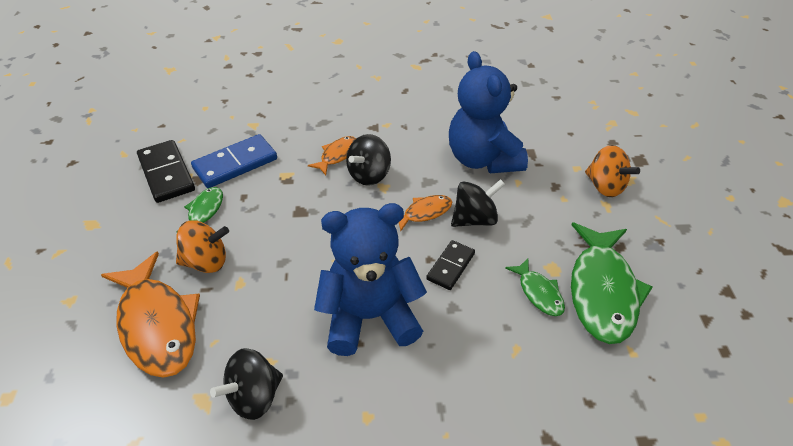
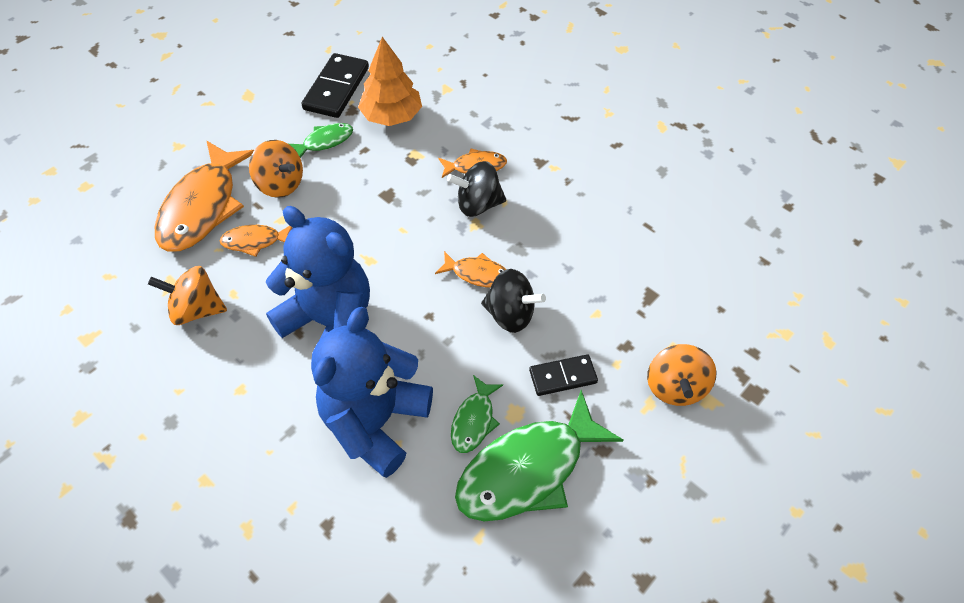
camera: 45 degrees right, 10 degrees up
(235, 164) = (391, 116): blue domino -> orange tree
(238, 313) = (255, 241): none -> orange fish
(254, 397) = (197, 309): black spinning top -> orange spinning top
(450, 266) = (436, 336): black domino -> black domino (563, 376)
(483, 159) = (594, 267): blue teddy bear -> blue teddy bear (375, 421)

